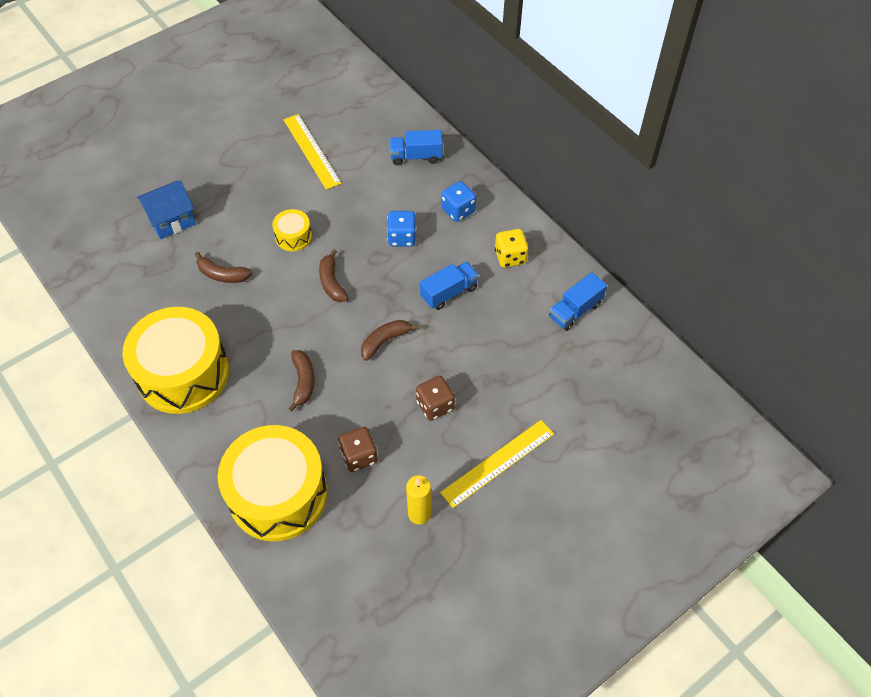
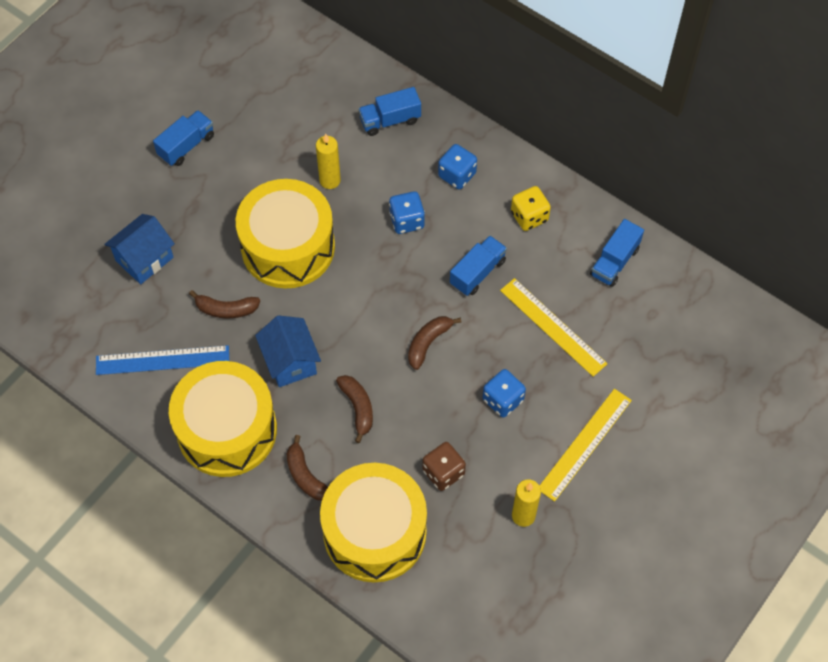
camera: 15 degrees left, 5 degrees up
(153, 303) = (162, 360): none -> blue ruler
(241, 142) = (186, 146): none -> blue truck
(259, 329) = (290, 361): none -> blue house
(293, 236) = (288, 247): yellow drum -> yellow drum, size x2.27
(311, 151) = (271, 139): yellow ruler -> yellow ruler (553, 327)
(332, 282) = (349, 290): brown banana -> brown banana (305, 476)
(348, 192) = (330, 180): none -> yellow candle
(435, 405) = (503, 400): brown dice -> blue dice

